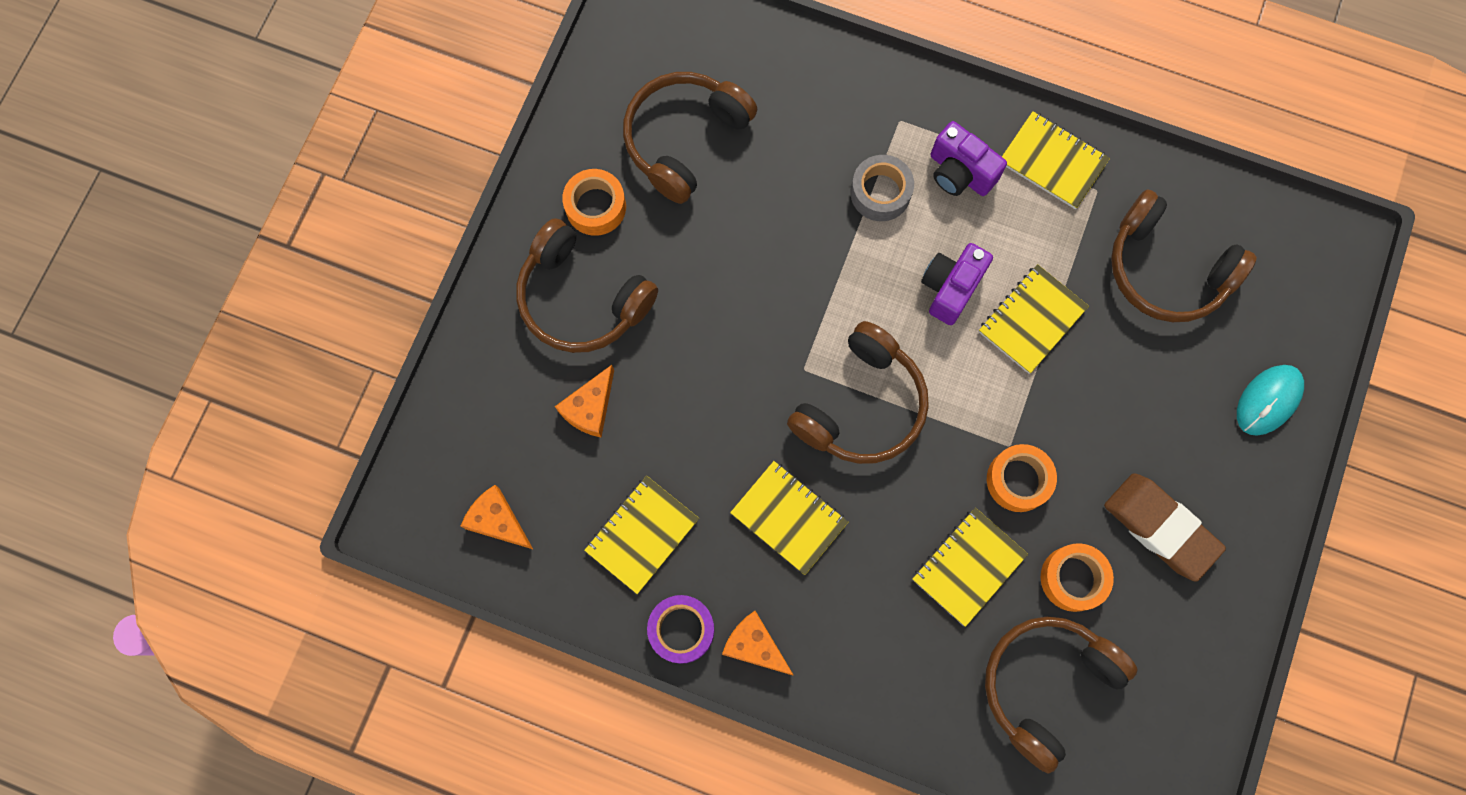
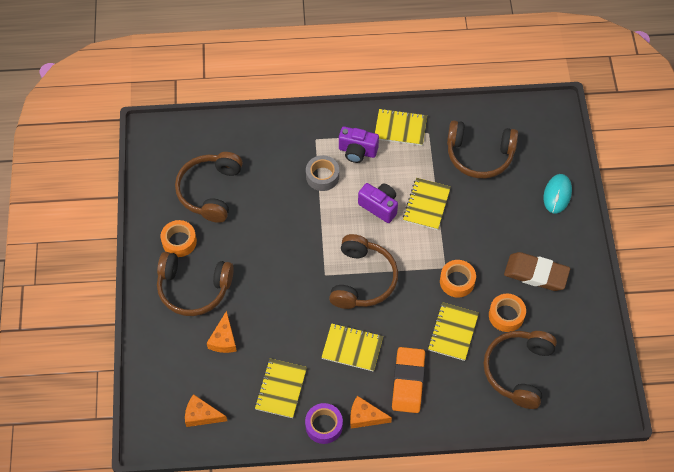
camera: 25 degrees left, 15 degrees down
(853, 618) = (408, 382): none -> orange eraser
(950, 288) = (379, 206): purple camera -> purple camera turned 120 degrees clockwise

